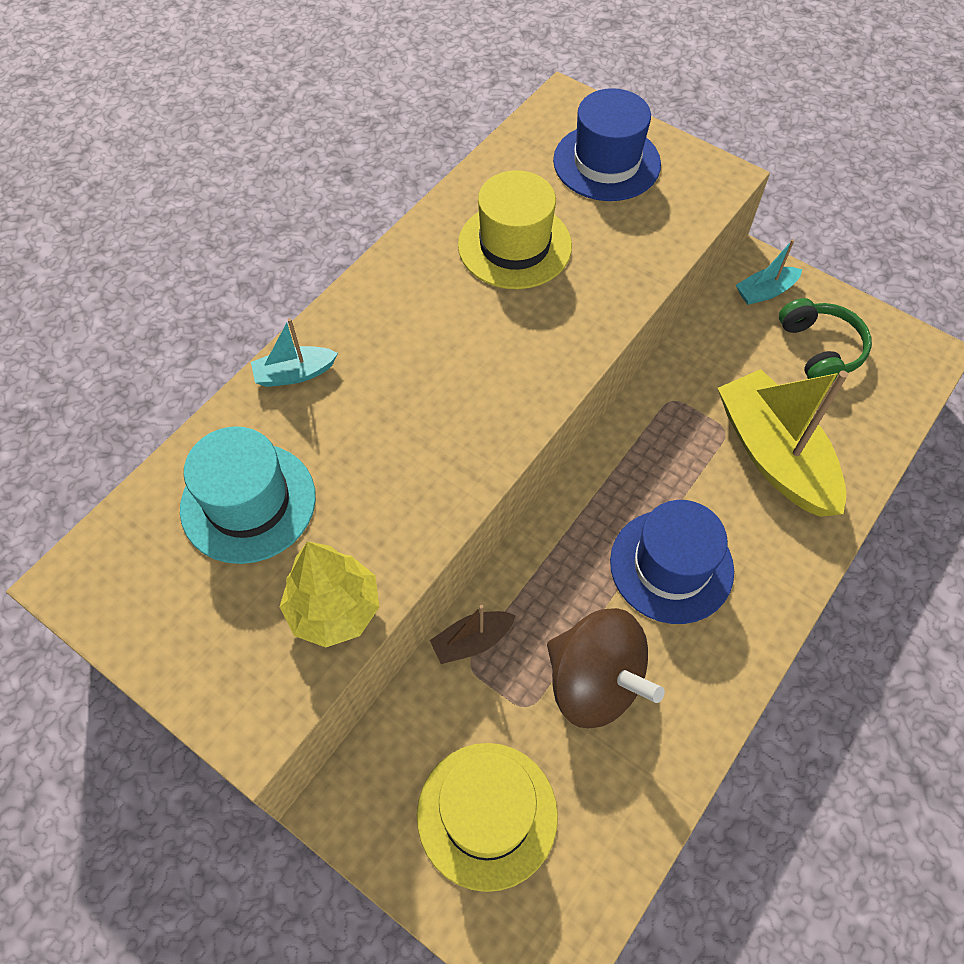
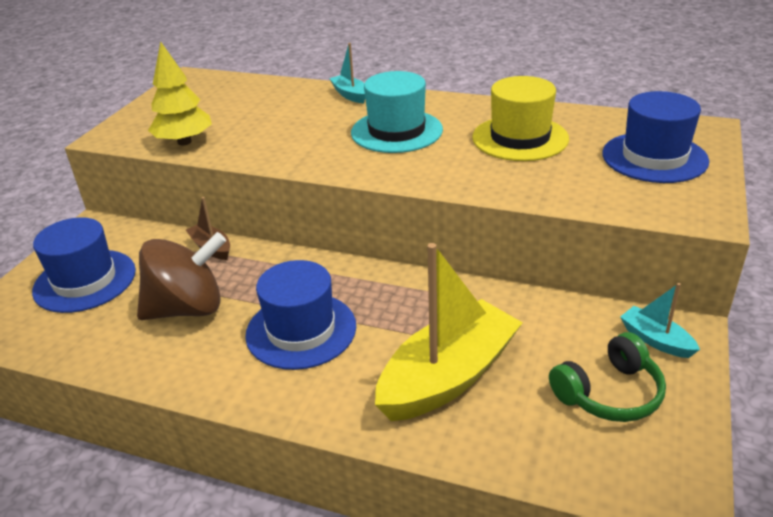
camera: 75 degrees right, 25 degrees down
(248, 502) = (251, 104): turquoise hat -> turquoise hat (396, 131)
(487, 815) = (85, 281): yellow hat -> blue hat
(594, 682) = (188, 308): brown spinning top -> brown spinning top turned 135 degrees counterclockwise

